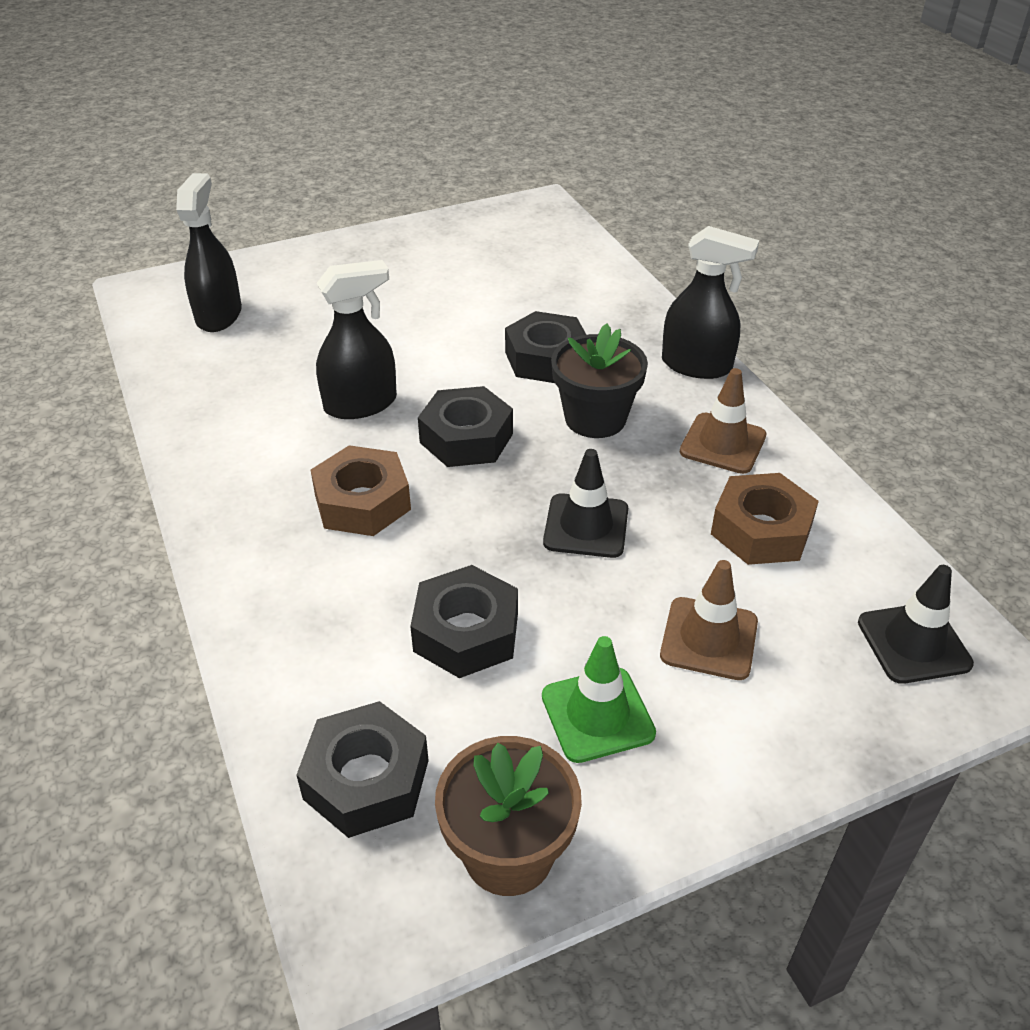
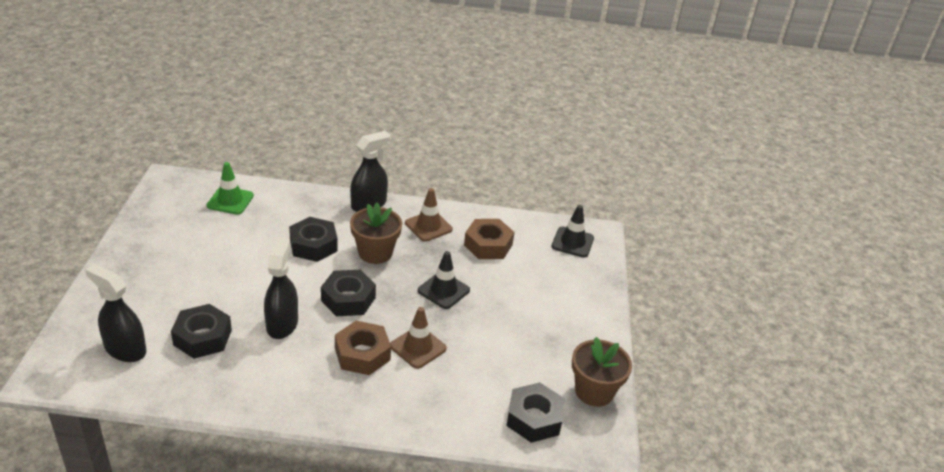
camera: 65 degrees left, 5 degrees down
(466, 632) = (477, 355): black nut -> black nut (202, 337)
(595, 418) = (375, 253): black flower pot -> brown flower pot
(597, 715) = (548, 337): green traffic cone -> green traffic cone (230, 201)
(709, 638) = (533, 289): brown traffic cone -> brown traffic cone (418, 347)

